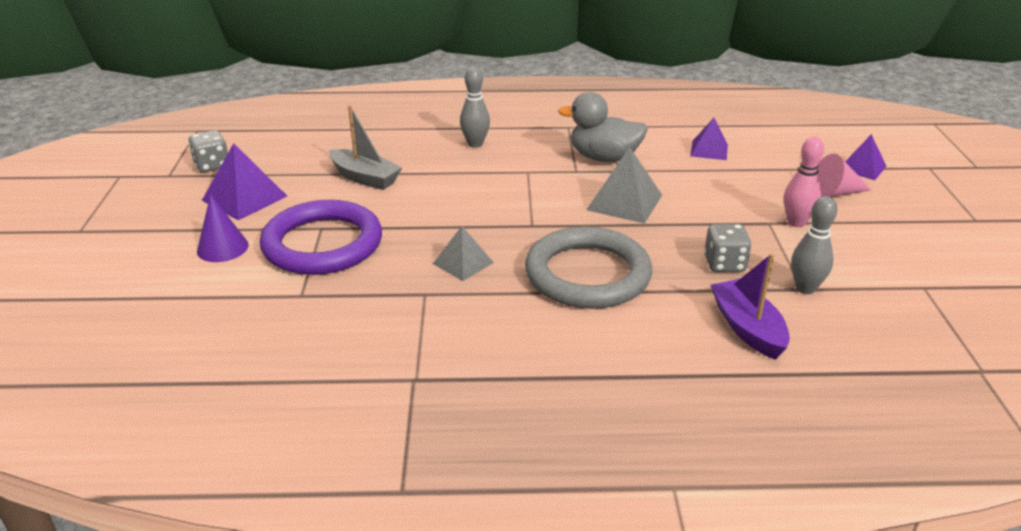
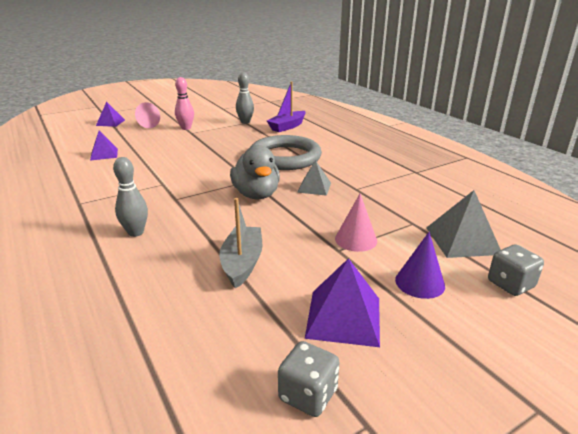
camera: 120 degrees left, 5 degrees down
(322, 244) = (356, 239): purple ring -> pink cone
(603, 158) = (135, 179): grey duck -> grey duck (256, 194)
(624, 202) = (197, 163): grey pyramid -> grey pyramid (462, 240)
(724, 264) = (241, 135): grey dice -> grey dice (510, 284)

